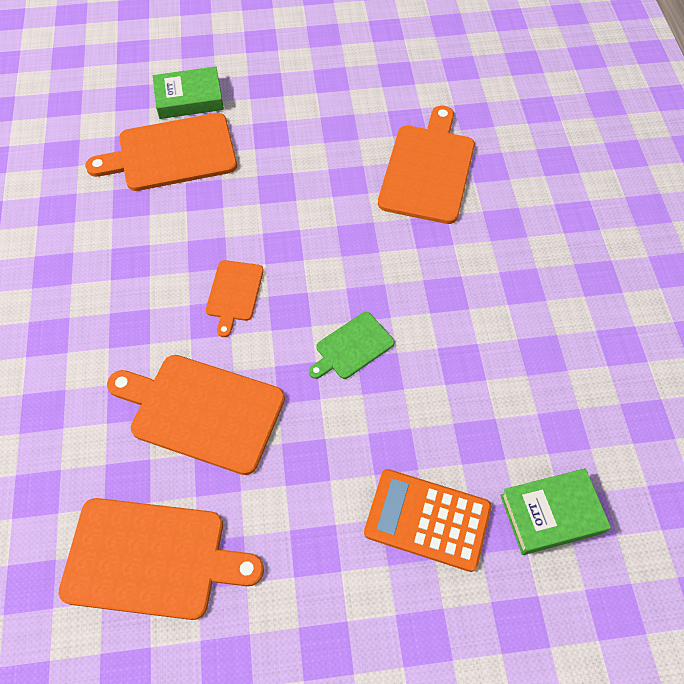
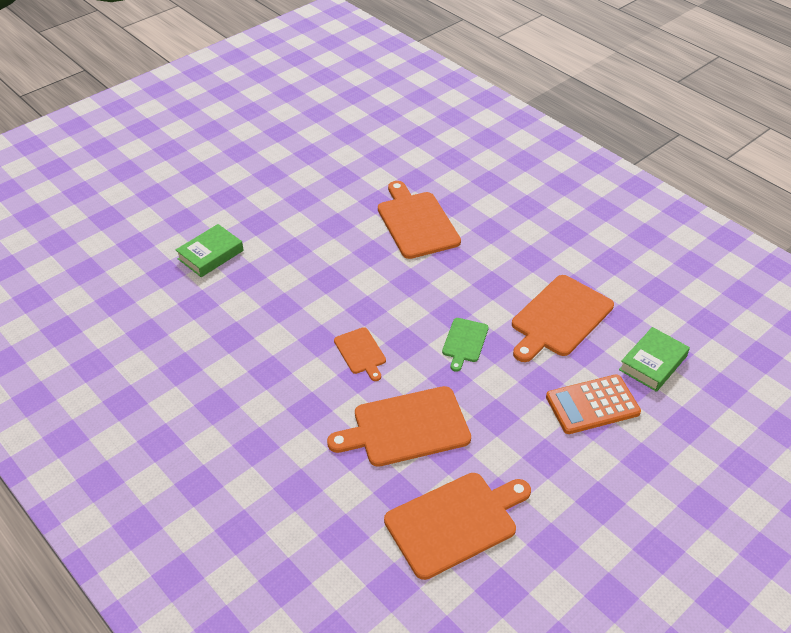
camera: 35 degrees left, 15 degrees down
(172, 153) = (232, 294): orange cutting board -> orange cutting board (559, 318)

